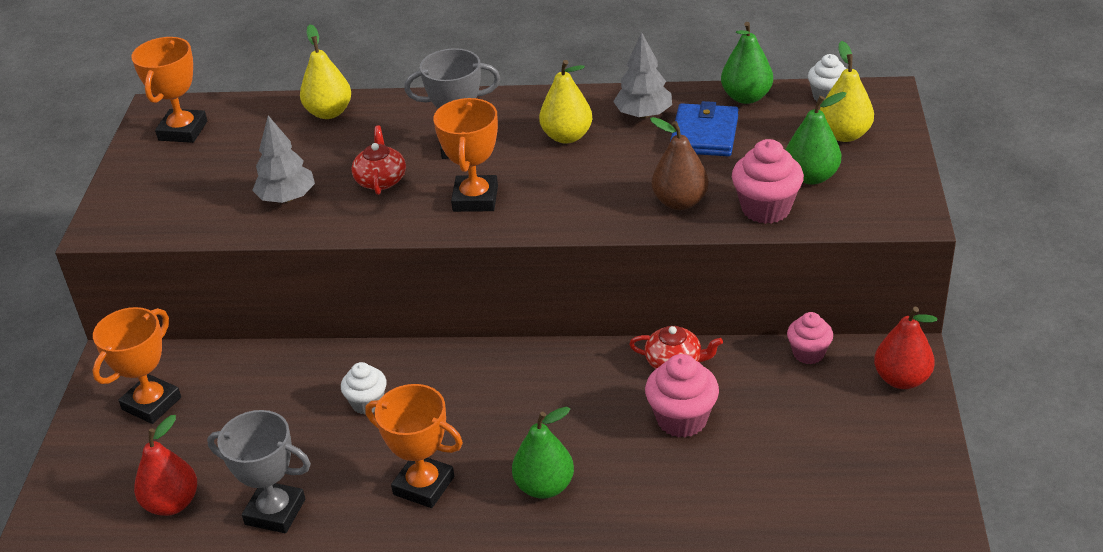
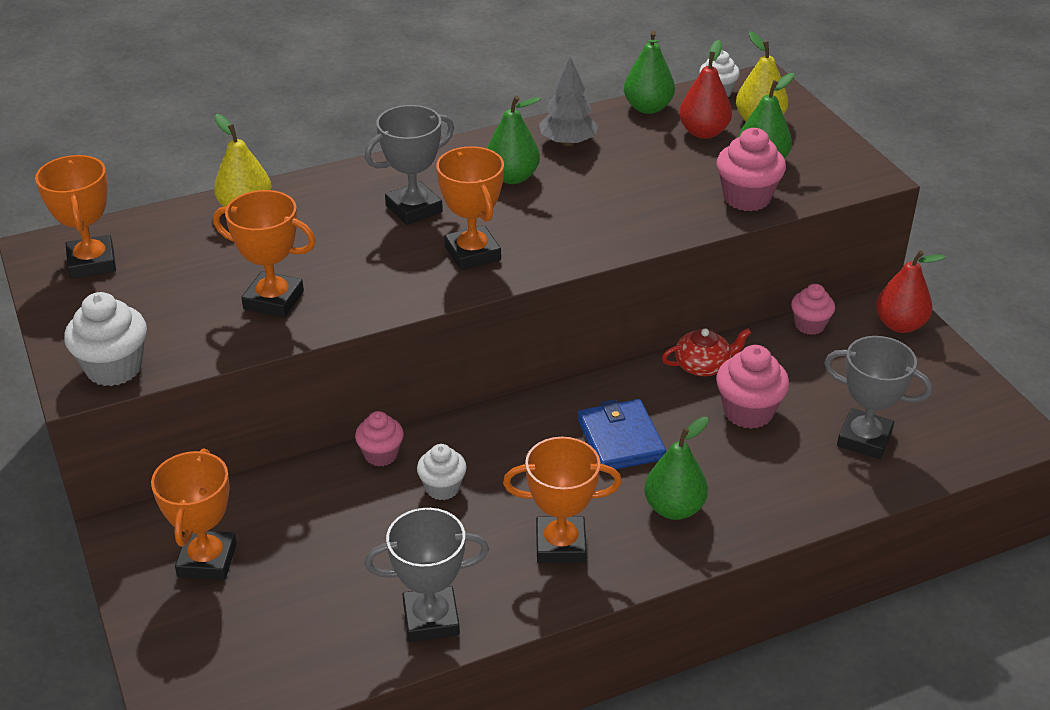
camera: 30 degrees left, 0 degrees up
(131, 223) = (114, 368): none -> white cupcake
(172, 503) = (312, 649): red pear -> red pear (703, 132)
(287, 198) = (273, 300): grey tree -> orange trophy
(341, 358) = (381, 455): none -> pink cupcake
(381, 180) = (360, 259): red teapot -> none
(567, 136) = (512, 177): yellow pear -> green pear
(680, 202) = (667, 210): brown pear -> none
(704, 134) = (638, 147): blue wallet -> blue wallet (620, 439)
(773, 480) = (864, 439): none -> grey trophy

